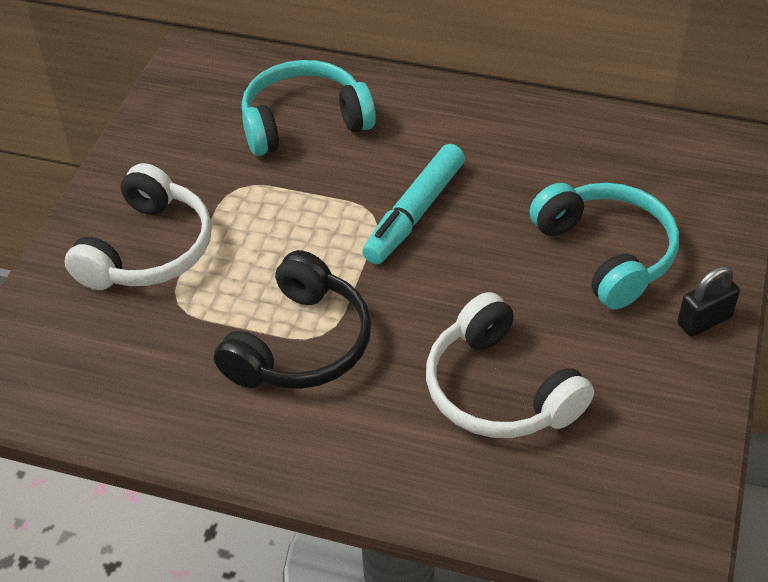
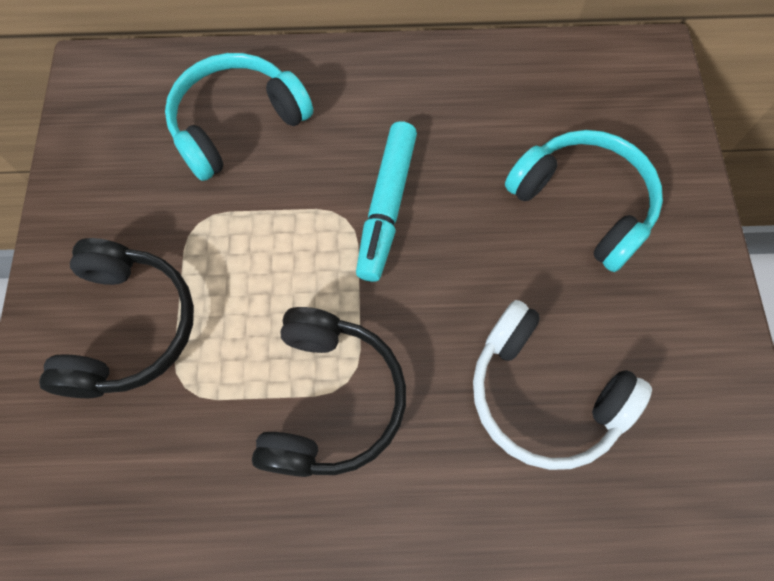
camera: 20 degrees left, 20 degrees up
(148, 249) = (129, 327): white headphones -> black headphones
(704, 321) = (698, 257): black padlock -> none

